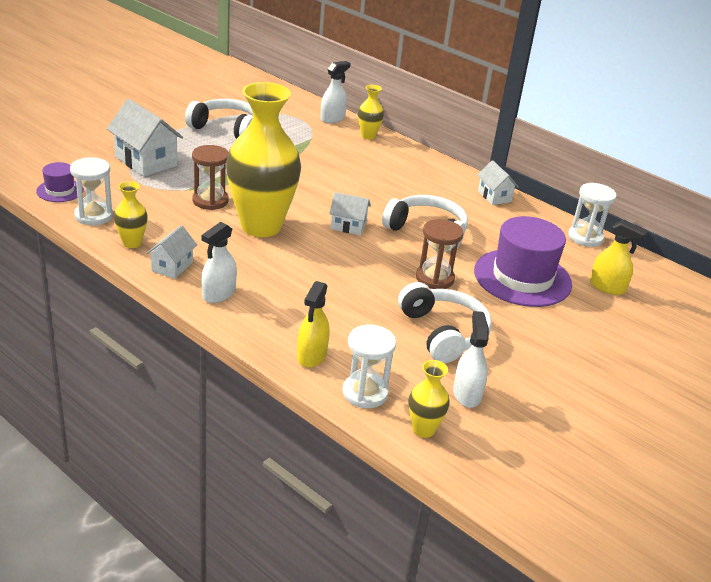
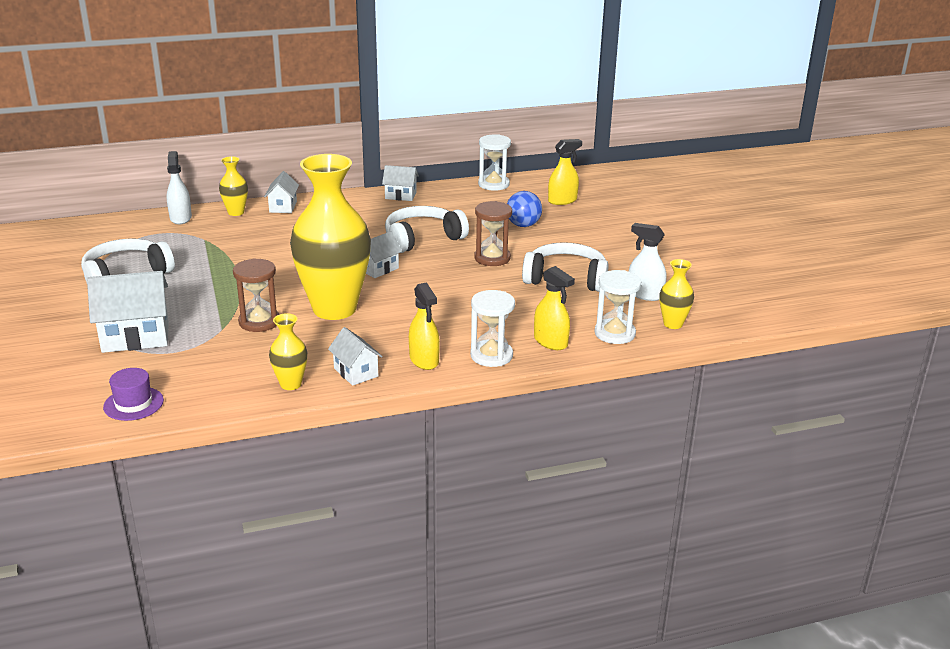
camera: 55 degrees left, 5 degrees down
(94, 216) = (212, 394): white hourglass -> white hourglass (491, 356)
(218, 294) = (424, 360): white spray bottle -> yellow spray bottle
(402, 151) = (283, 207): none -> white house
(522, 278) = (523, 225): purple hat -> blue ball

